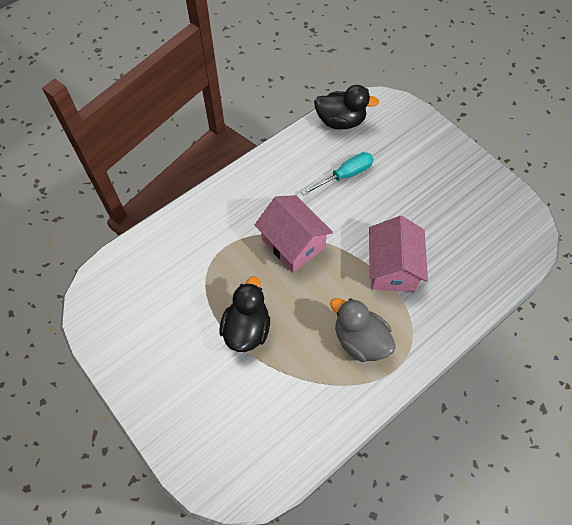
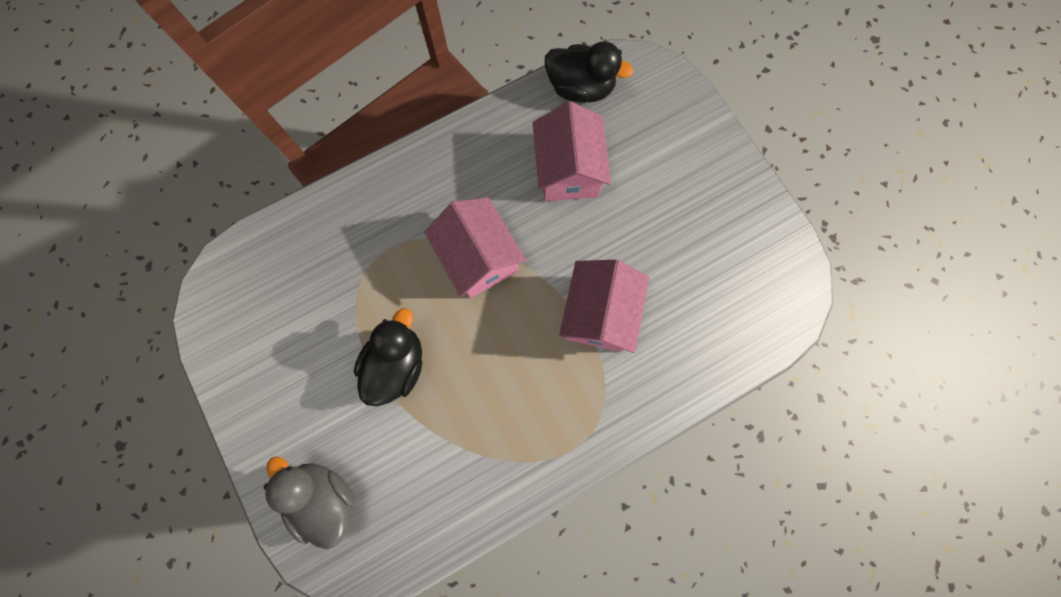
camera: 10 degrees right, 15 degrees up
(345, 175) = (568, 170): turquoise screwdriver -> pink house
(360, 340) = (534, 405): grey duck -> grey duck (325, 497)

